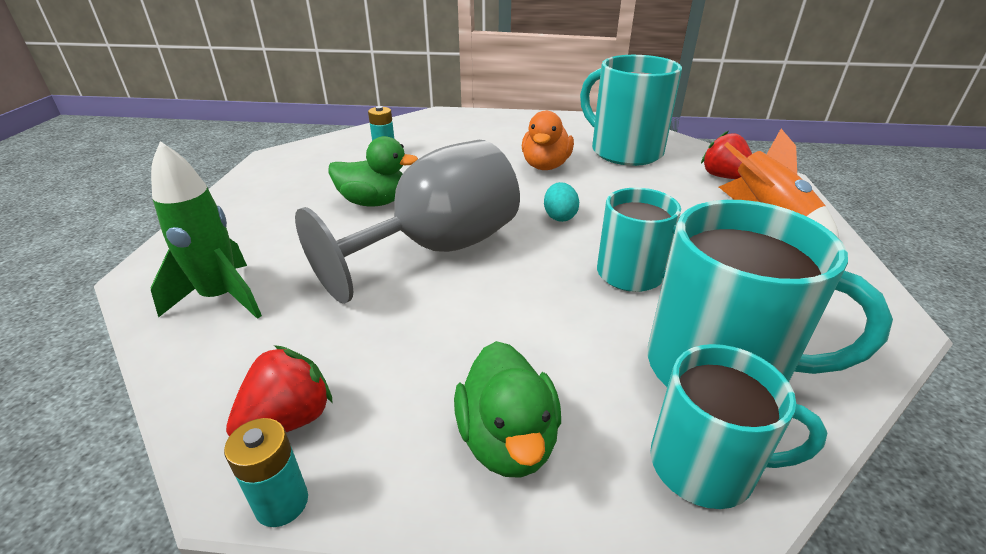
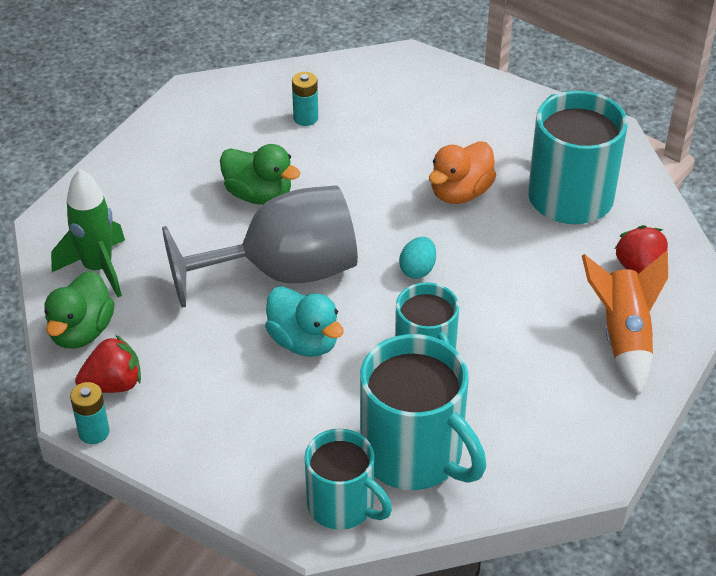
camera: 25 degrees right, 10 degrees up
(503, 298) = (304, 342): none -> turquoise duck
(508, 440) = (236, 446): green duck -> green duck (81, 332)

